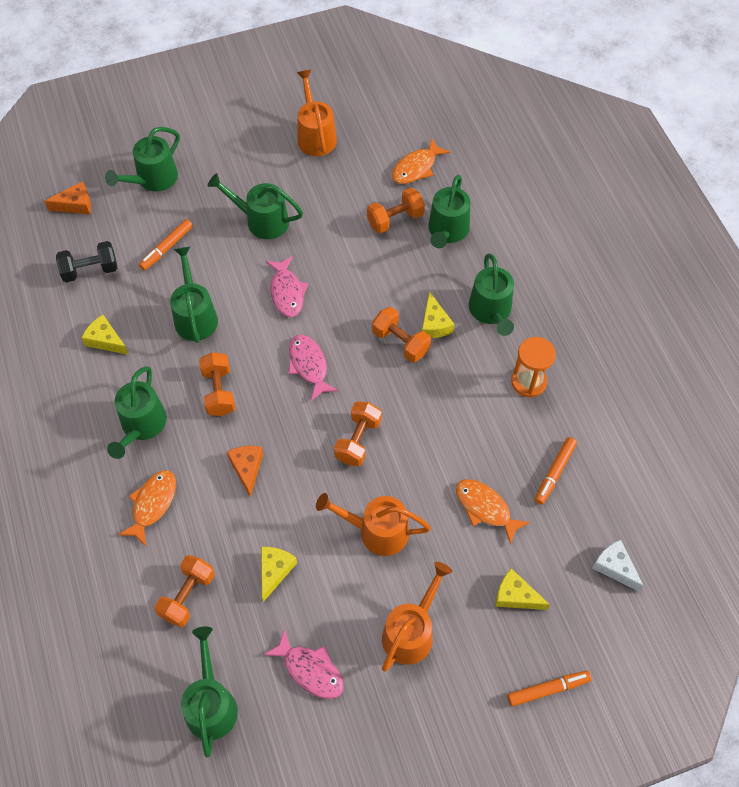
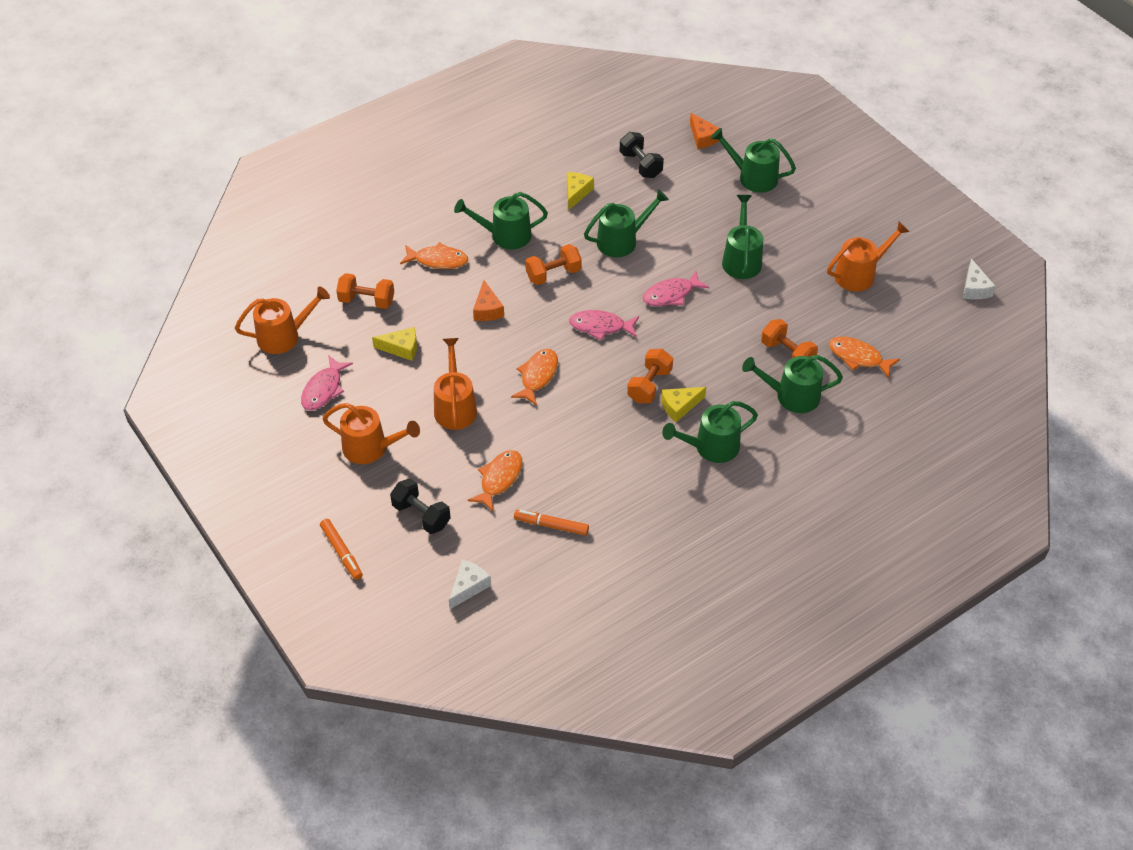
camera: 75 degrees right, 10 degrees down
(167, 248) = (684, 205): orange marker -> none
(211, 704) = (284, 336): green watering can -> orange watering can
(247, 468) = (487, 309): orange cheese -> orange cheese turned 105 degrees clockwise
(309, 365) = (600, 326): pink fish -> pink fish turned 135 degrees counterclockwise
(358, 440) = (537, 376): orange dumbbell -> orange fish
(362, 61) = (974, 288): none -> white cheese
(515, 596) = (421, 515): yellow cheese -> black dumbbell
(528, 382) = (642, 490): orange hourglass -> none

